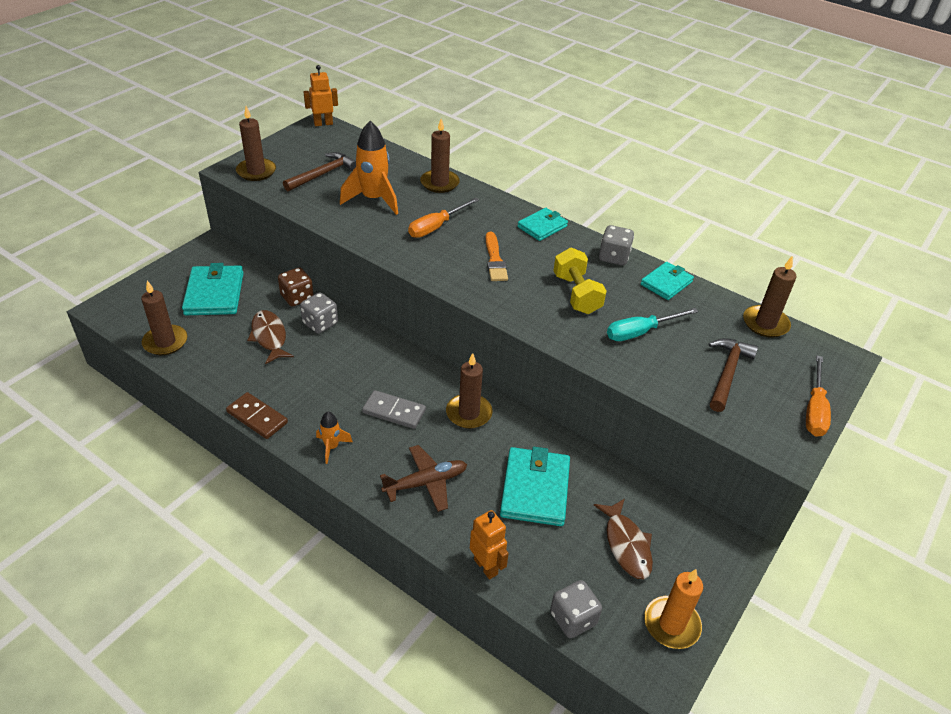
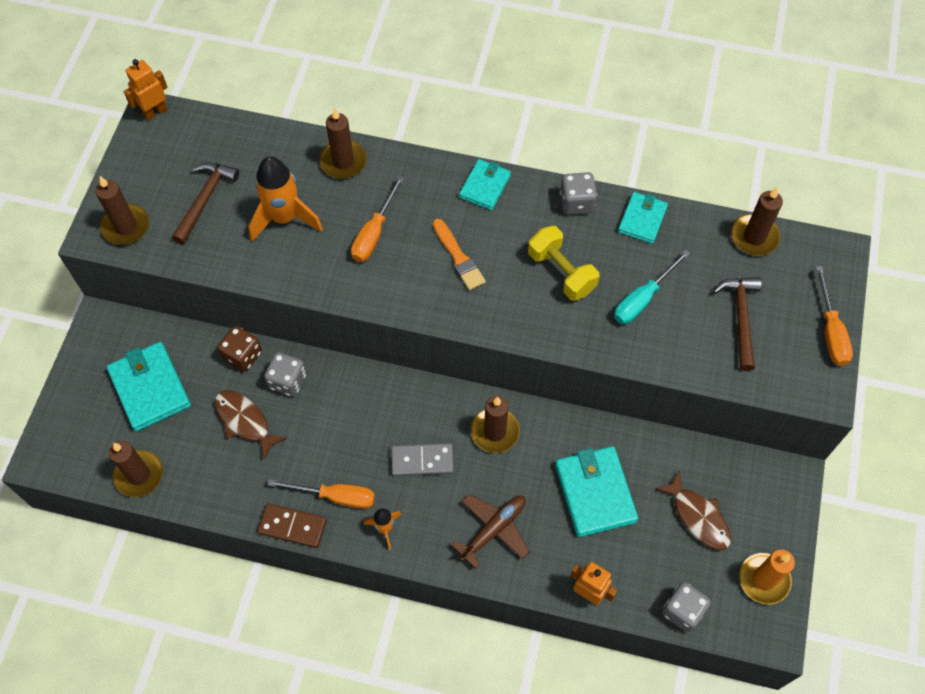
camera: 20 degrees left, 20 degrees up
(306, 410) = (335, 496): none -> orange screwdriver

